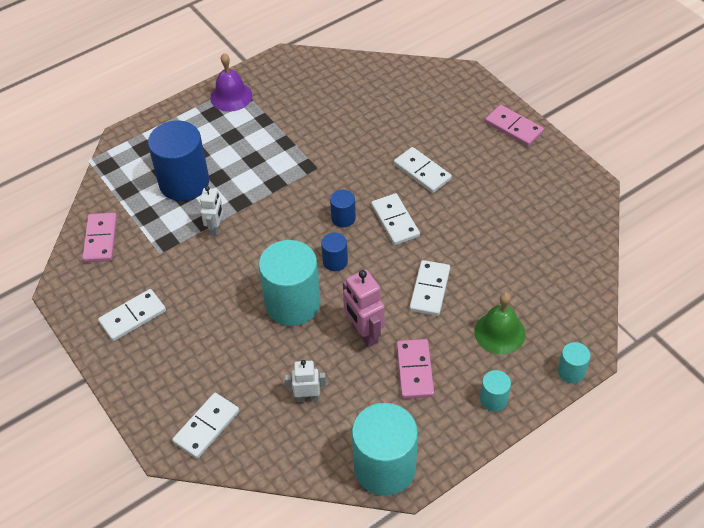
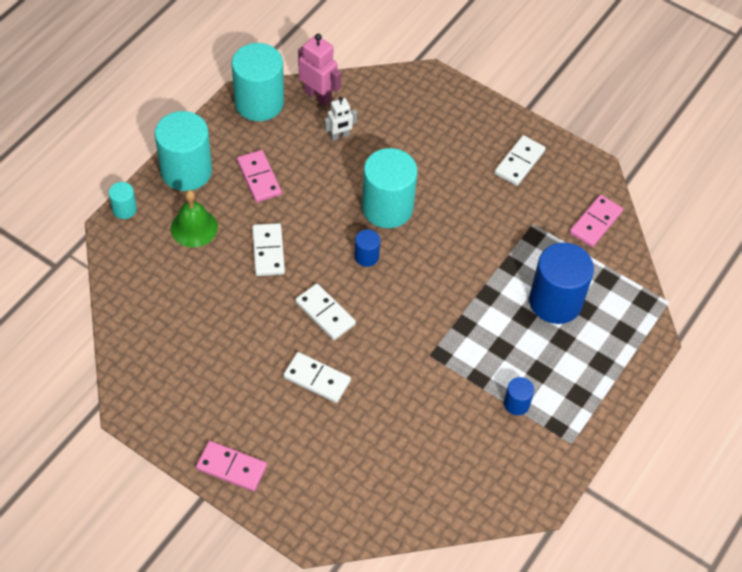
camera: 155 degrees right, 5 degrees up
(101, 239) = (595, 222): pink domino -> pink domino turned 60 degrees clockwise
(206, 427) = (408, 97): white domino -> none
(216, 228) = (496, 261): white robot -> none
(231, 96) = (570, 424): purple bell -> none
(343, 218) = (377, 303): blue cylinder -> blue cylinder (516, 404)
(364, 333) = (313, 197): pink robot -> pink robot (318, 96)
(493, 399) = (186, 171): turquoise cylinder -> turquoise cylinder, size x2.15

